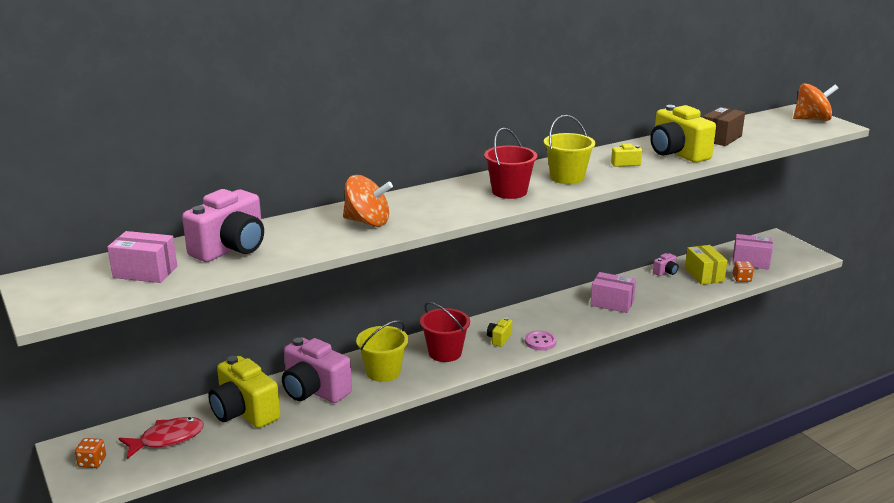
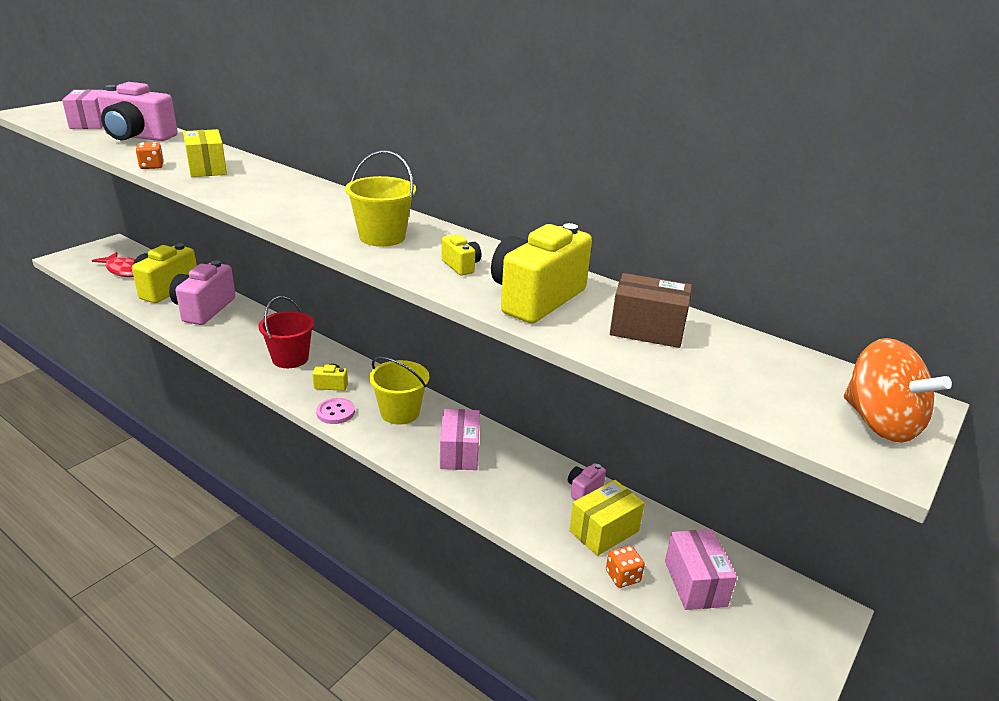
camera: 65 degrees right, 5 degrees up
(92, 462) = (94, 254): orange dice -> orange dice (152, 166)
(367, 222) = (207, 168): orange spinning top -> yellow box
(383, 372) = (243, 334): yellow bucket -> yellow bucket (400, 412)
(509, 191) = (317, 213): red bucket -> none
(665, 272) = (583, 490): pink camera -> pink camera turned 105 degrees clockwise

